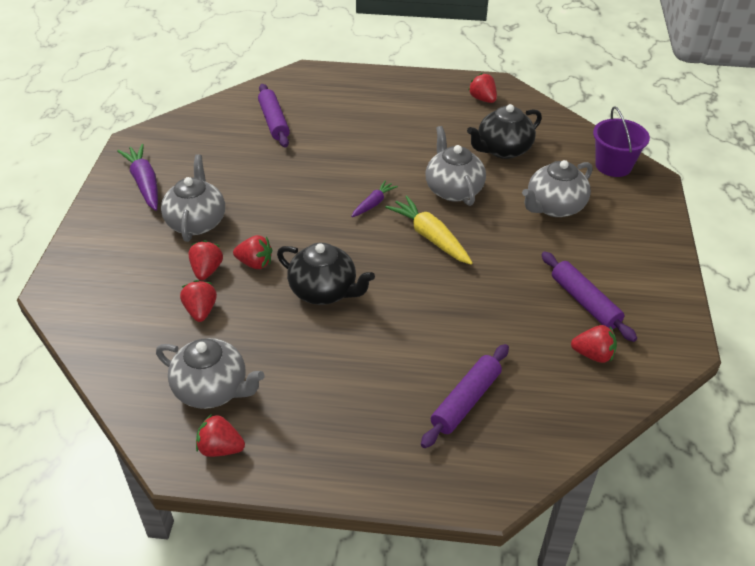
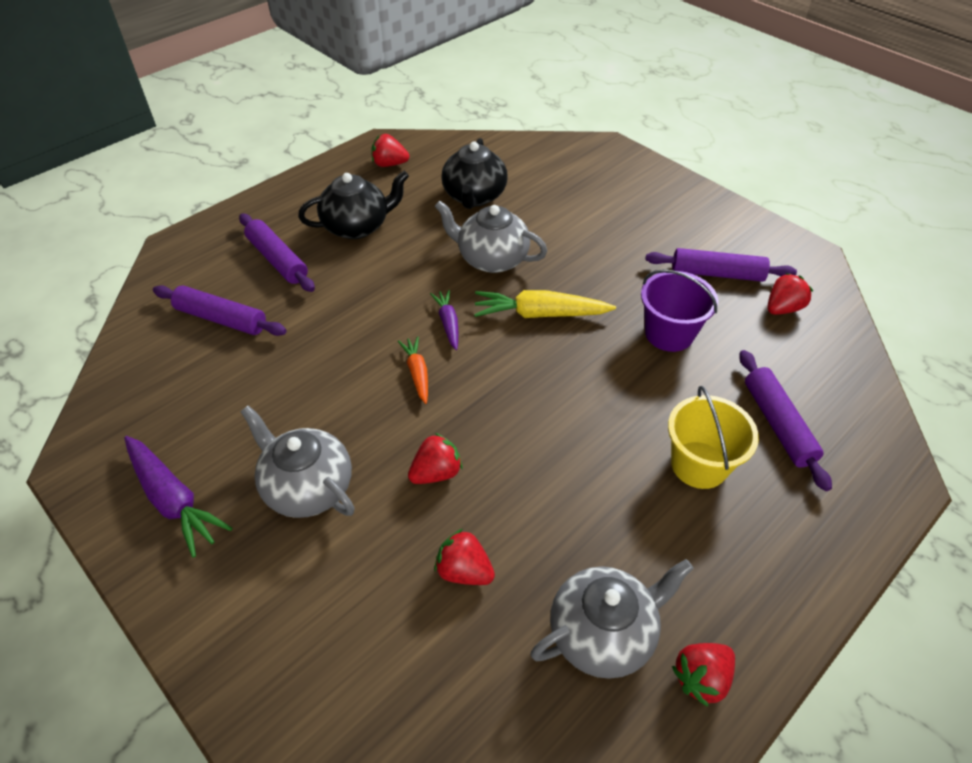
camera: 50 degrees left, 5 degrees up
(144, 183) = (173, 499): purple carrot -> purple carrot turned 150 degrees counterclockwise
(207, 270) = (402, 525): red strawberry -> none
(319, 214) = (417, 373): none -> orange carrot
(324, 291) = (538, 439): black teapot -> black teapot (357, 226)
(341, 111) = (277, 260): none -> purple rolling pin
(383, 375) = (699, 465): none -> yellow bucket
(554, 207) = (583, 216): grey teapot -> none
(613, 165) = (569, 154): purple bucket -> purple bucket (669, 333)

